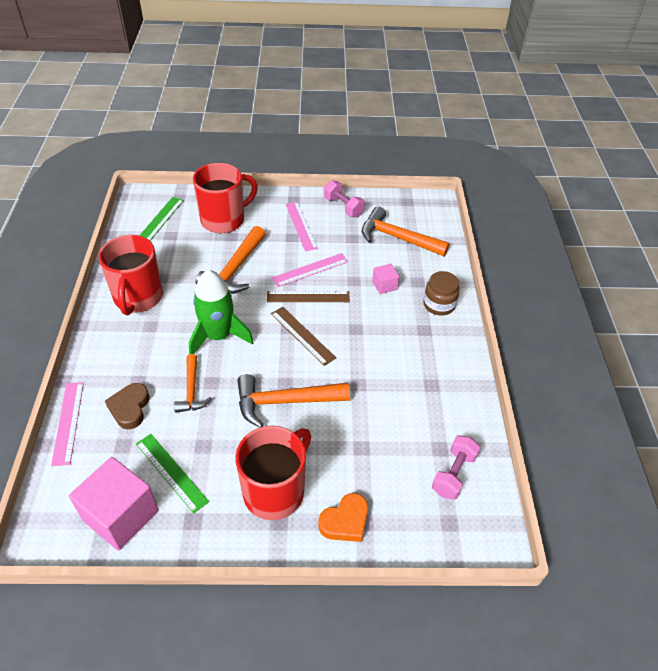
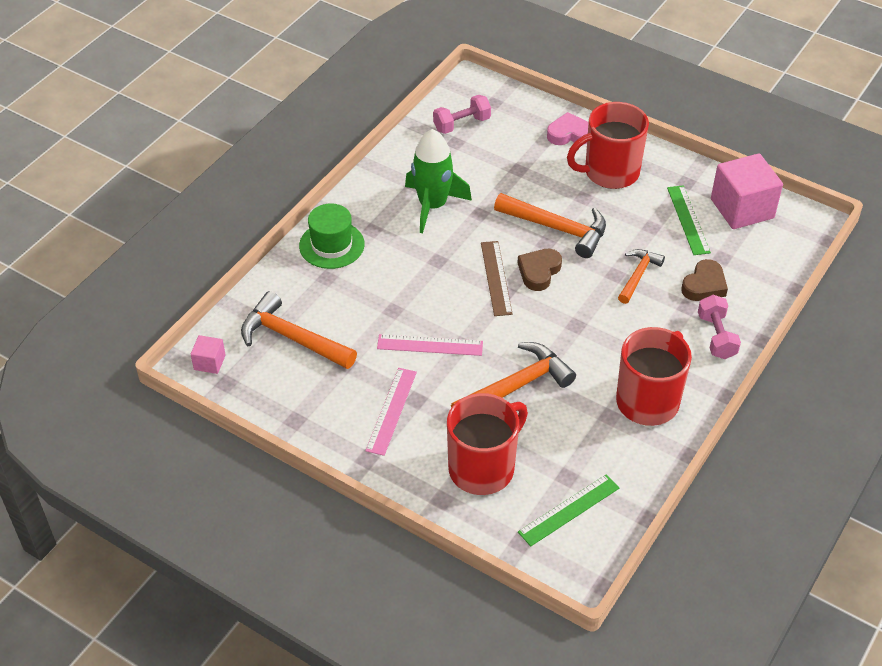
camera: 145 degrees left, 0 degrees up
(68, 422) = (767, 298): pink ruler -> none
(218, 336) = (582, 316): green rocket -> green rocket (432, 206)
(224, 220) = (483, 468): red mug -> red mug turned 135 degrees clockwise
(274, 355) = (539, 272): none -> brown heart
(308, 297) = (458, 315): brown ruler -> none
(343, 207) = (314, 414): pink dumbbell -> pink dumbbell (716, 336)
(345, 521) = (569, 134): orange heart -> pink heart
(384, 285) = (366, 289): pink cube -> pink cube (209, 362)
(397, 238) = (292, 338): orange hammer -> orange hammer turned 150 degrees clockwise
(439, 305) = (331, 245): brown jar -> green hat

